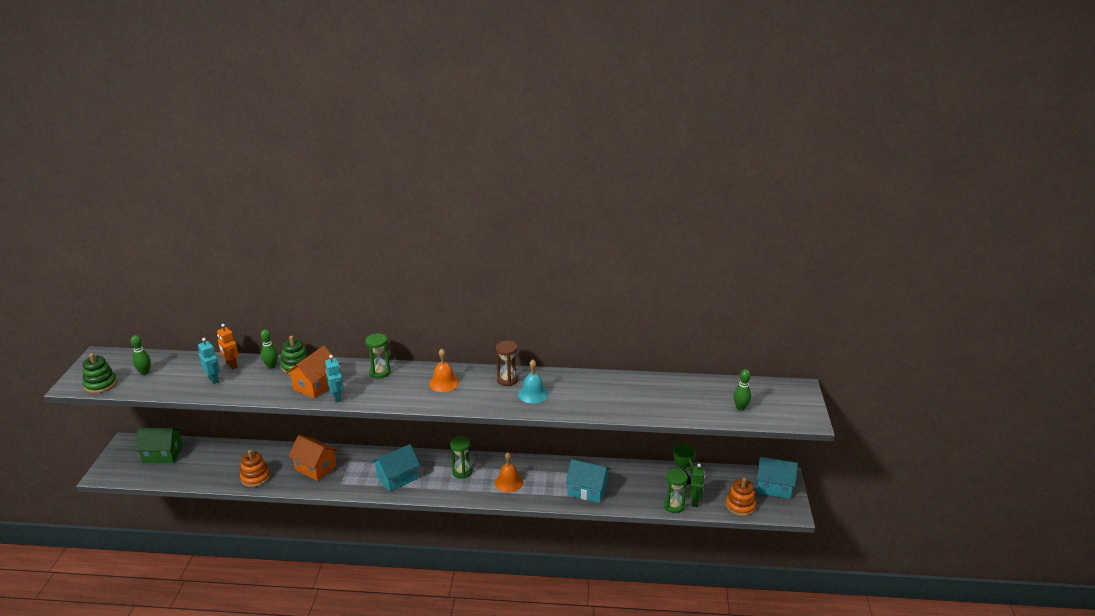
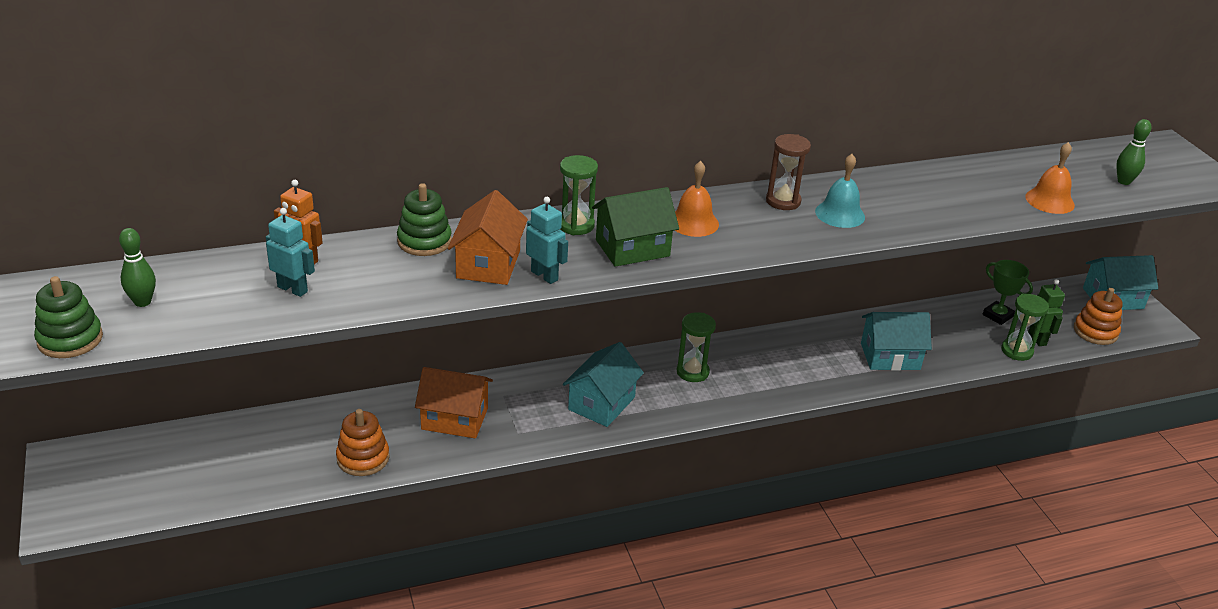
camera: 25 degrees left, 5 degrees up
(163, 454) = (154, 460): green house -> green house (632, 248)
(271, 366) = (379, 249): green bowling pin -> none
(508, 482) = (773, 371): orange bell -> orange bell (1049, 201)

